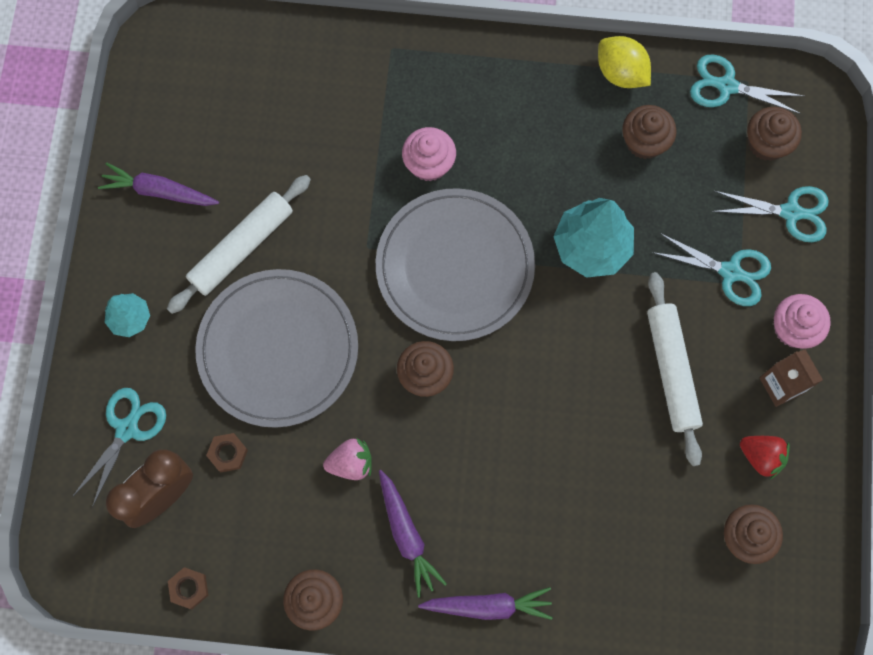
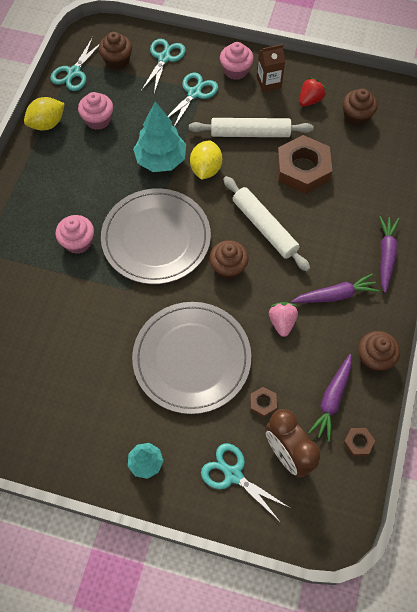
camera: 80 degrees left, 10 degrees down
(159, 191) = (47, 428): purple carrot -> purple carrot (332, 400)
(241, 248) = (109, 373): white rolling pin -> white rolling pin (264, 227)
(589, 315) = (206, 169): none -> yellow lemon
(621, 461) = (303, 169): none -> brown nut
(644, 142) = (98, 120): brown cupcake -> pink cupcake

